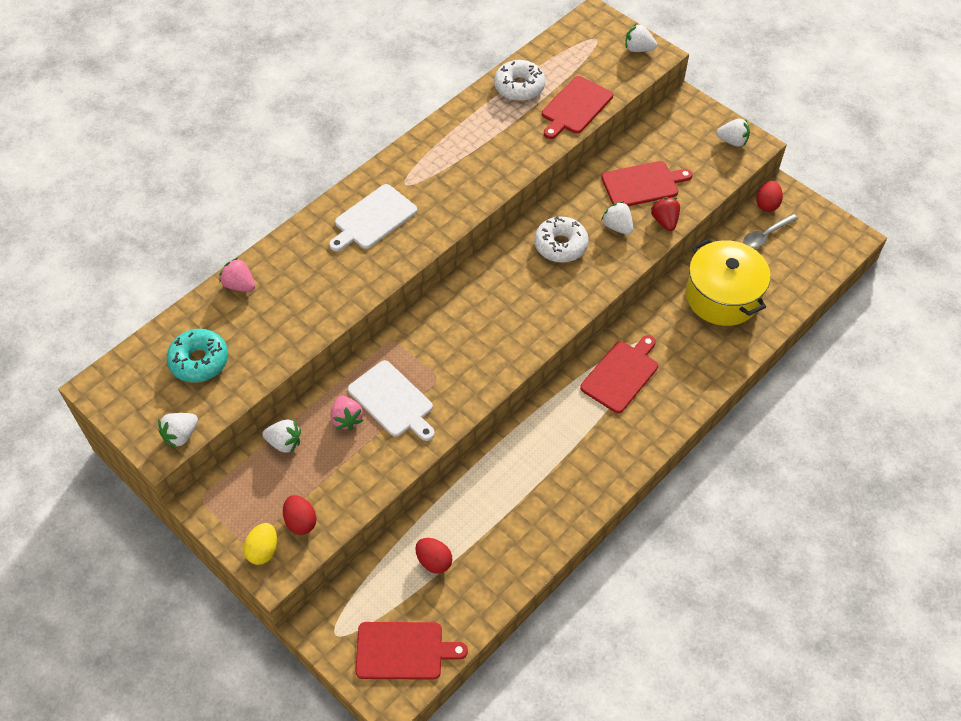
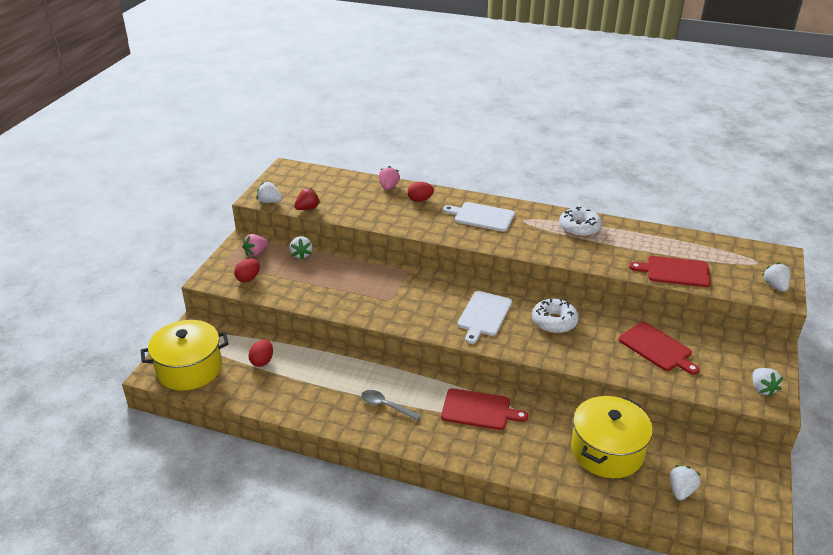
camera: 65 degrees right, 20 degrees down
(199, 361) = (324, 191): turquoise donut -> none
(263, 550) = (221, 271): yellow egg -> none
(347, 419) = (333, 272): pink strawberry -> pink strawberry (256, 253)
(392, 401) = (359, 286): white cutting board -> white cutting board (484, 315)
(403, 651) = (189, 368): red cutting board -> yellow pot
(519, 87) = (664, 240): white donut -> white donut (579, 228)
(617, 227) = (600, 346): white strawberry -> white strawberry (681, 490)
(664, 221) = (631, 371): red strawberry -> red strawberry (307, 208)
(766, 235) = (702, 463): grey spoon -> grey spoon (386, 406)
(767, 204) = (738, 454): red egg -> red egg (420, 200)

